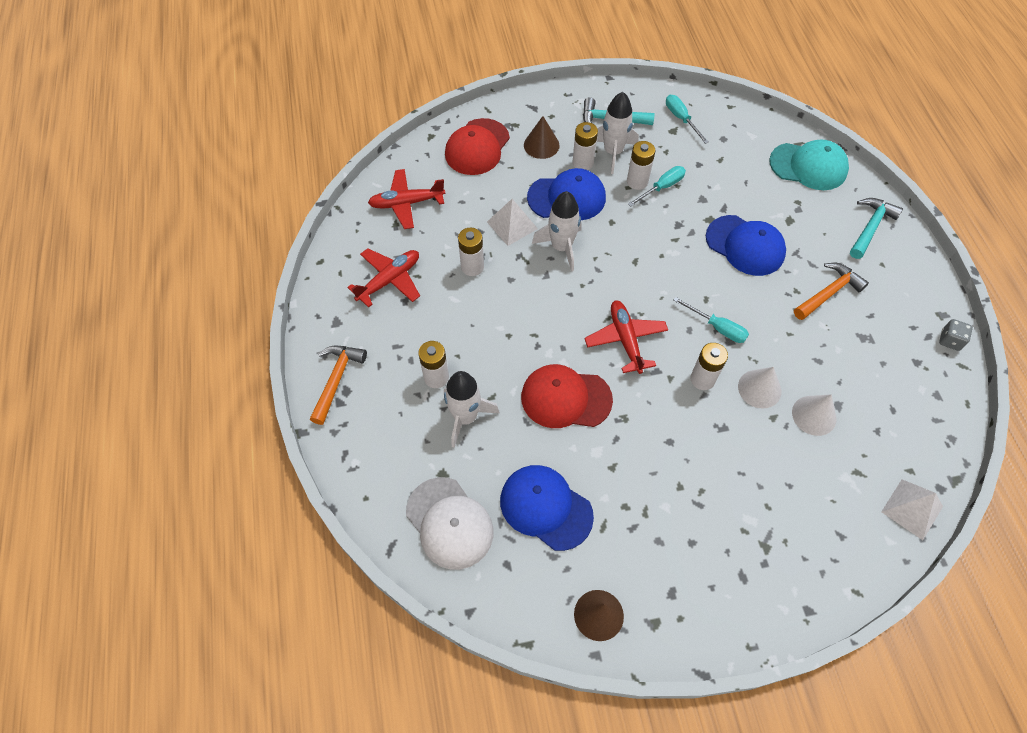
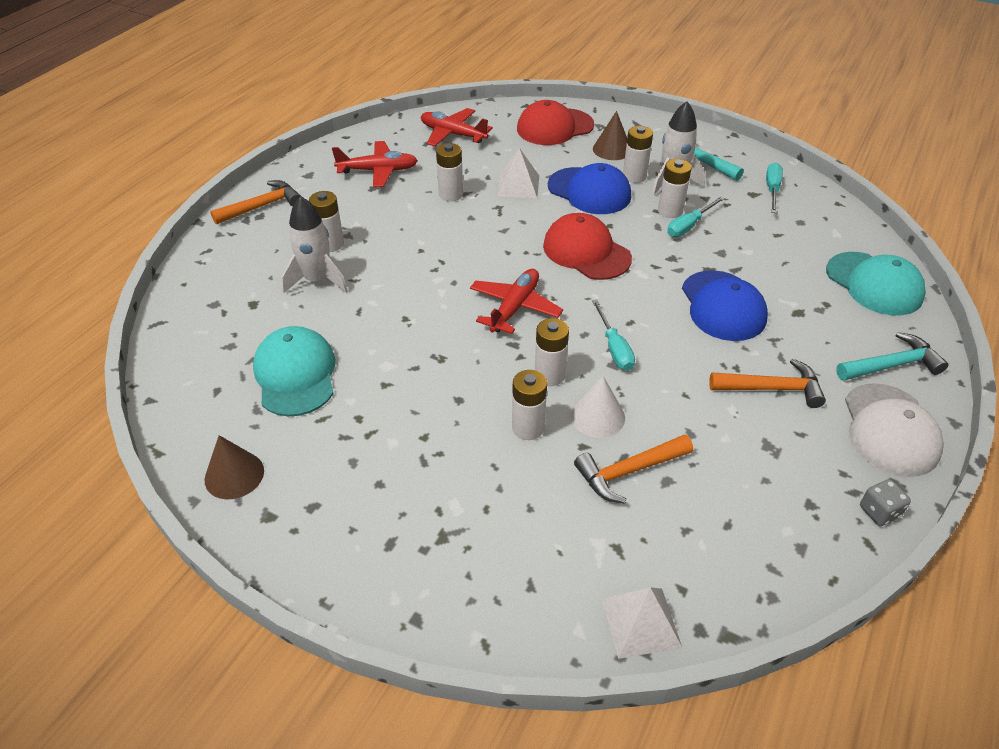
camera: 40 degrees right, 15 degrees down
(449, 523) = (215, 336): white cap -> white cap (890, 430)
(545, 507) = (295, 374): blue cap -> turquoise cap
(561, 247) = (541, 219): white rocket -> none
(565, 398) = (410, 315): red cap -> red cap (586, 252)
(661, 187) = (689, 226): turquoise screwdriver -> turquoise screwdriver turned 135 degrees clockwise
(731, 429) = (528, 428): none -> white battery
(814, 415) = (628, 471): white cone -> orange hammer

